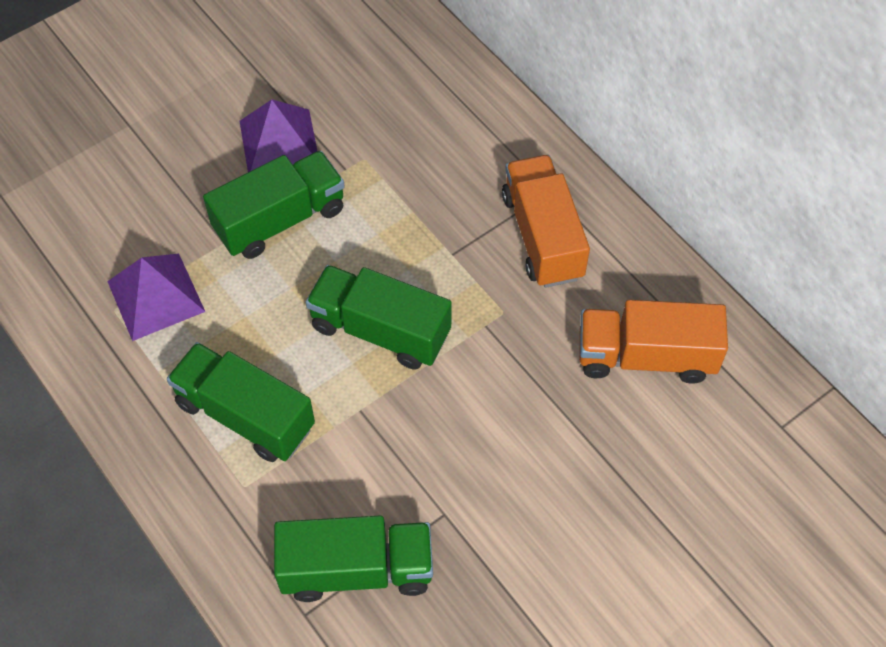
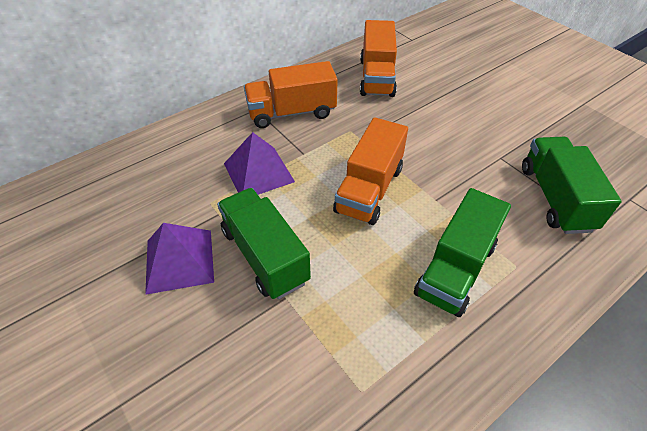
camera: 90 degrees left, 10 degrees down
(156, 296) = (344, 351): purple pyramid -> purple pyramid (258, 172)
(380, 330) = (369, 190): green truck -> orange truck

